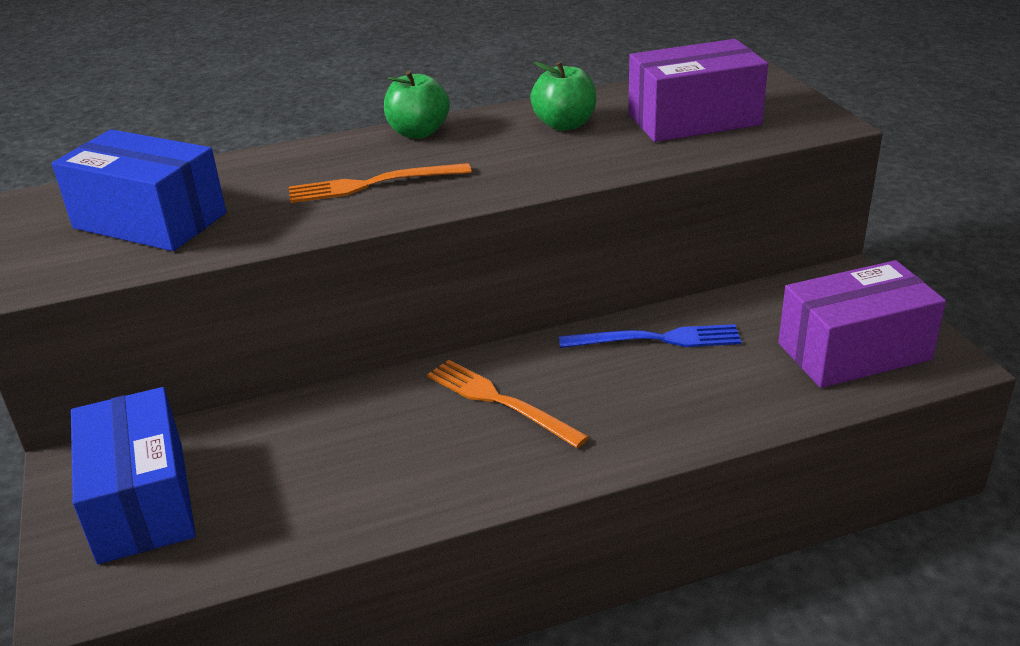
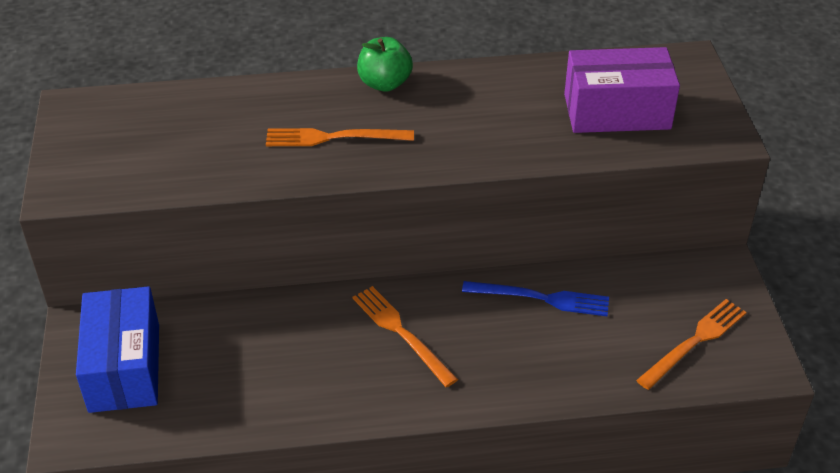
camera: 10 degrees right, 10 degrees up
(150, 221) = (157, 144): blue box -> none
(564, 124) = (507, 97): green apple -> none
(854, 351) = (694, 342): purple box -> orange fork

